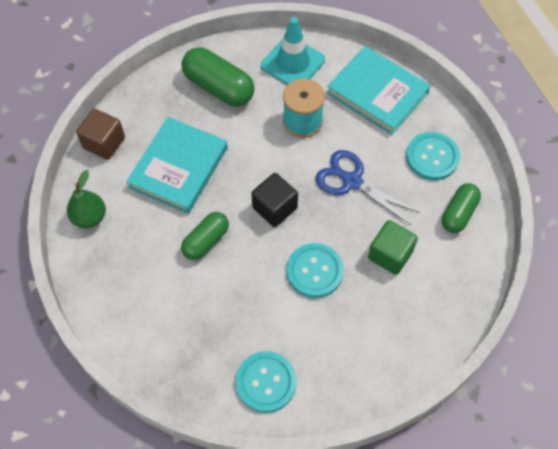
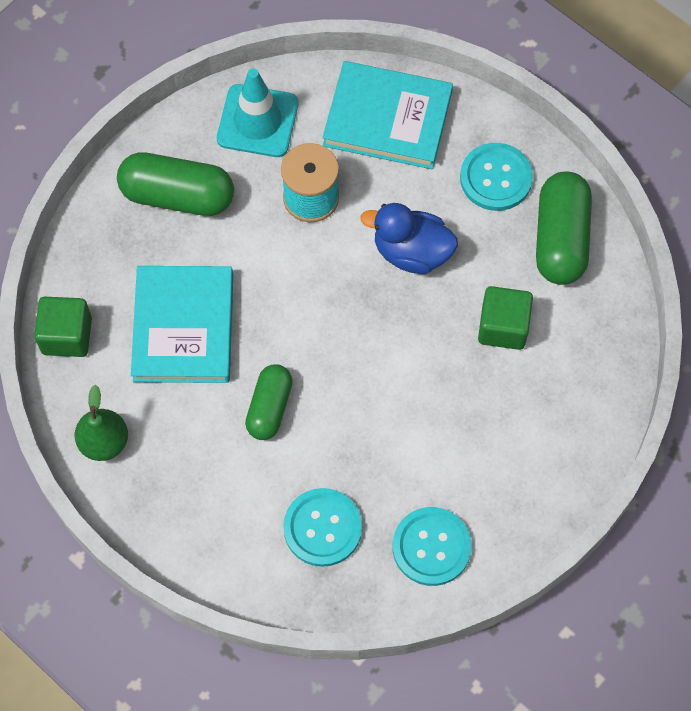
camera: 25 degrees left, 5 degrees up
(104, 143) = (67, 336): brown cube -> green cube
(274, 208) = (333, 328): black cube -> none
(314, 271) = (422, 387): turquoise button -> turquoise button (322, 528)
(351, 181) = (411, 252): blue scissors -> blue duck
(458, 213) = (560, 239): green capsule -> green capsule, size x1.56

